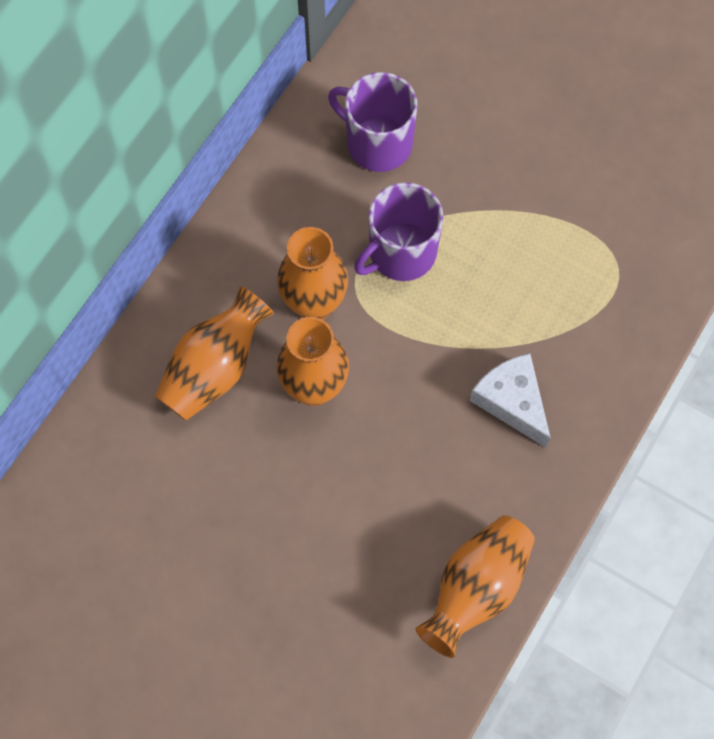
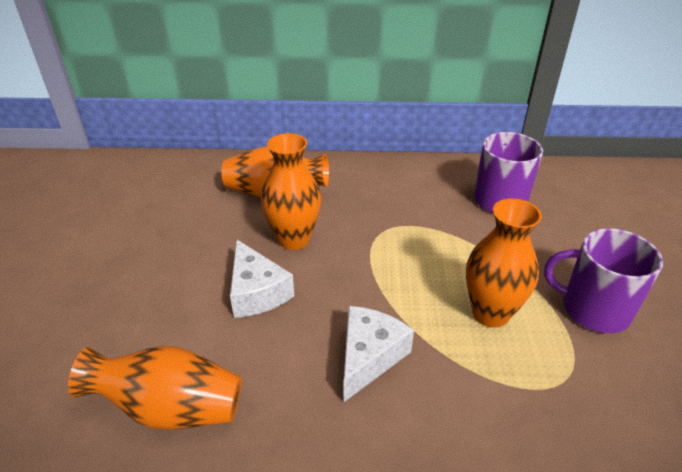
camera: 60 degrees right, 30 degrees down
(314, 304) = (356, 216): orange vase -> orange vase (490, 313)
(375, 460) = (257, 292): none -> white cheese
(400, 253) = (433, 240): purple mug -> purple mug (593, 309)

